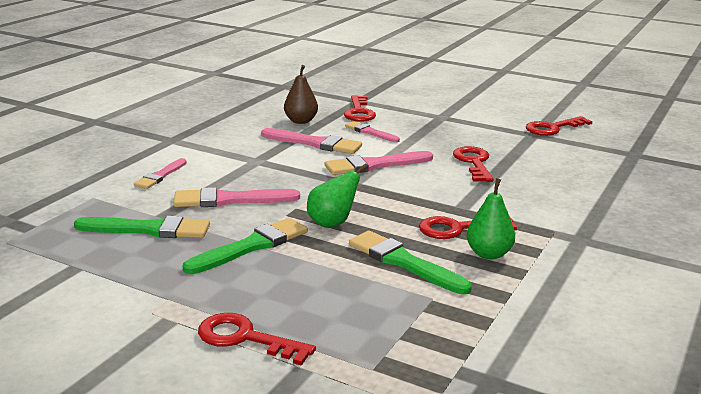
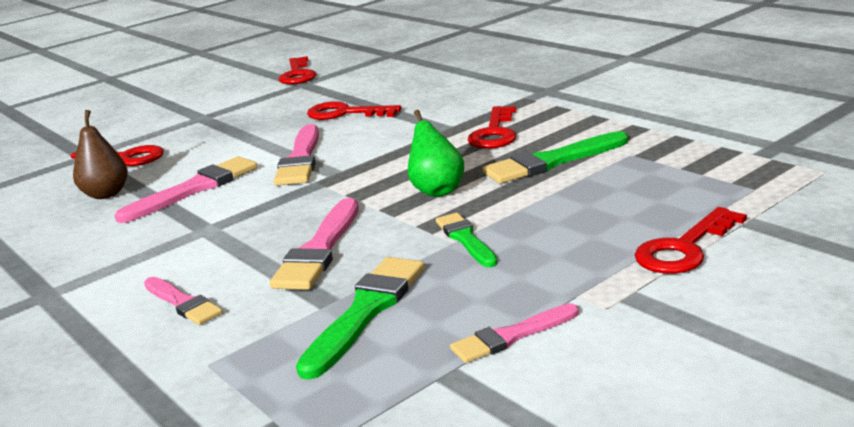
camera: 65 degrees left, 0 degrees up
(251, 246) = (465, 239): green brush -> green brush, size x0.63
(370, 132) = (199, 156): pink brush -> pink brush (511, 336)
(489, 254) = (555, 125): green pear -> none

